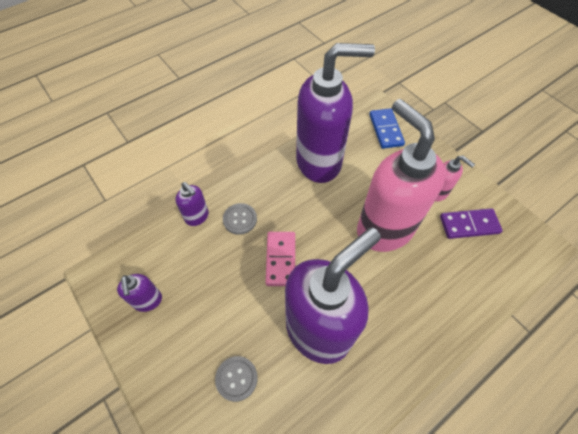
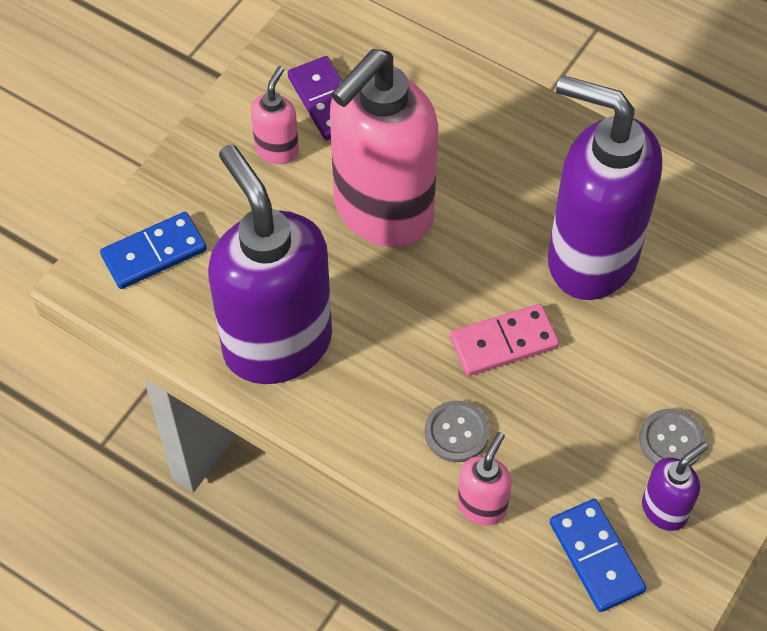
camera: 110 degrees left, 0 degrees up
(144, 256) = (596, 557): none -> blue domino
(197, 217) = (482, 506): purple soap dispenser -> pink soap dispenser
(236, 378) = (707, 337): grey button -> grey button (671, 440)

